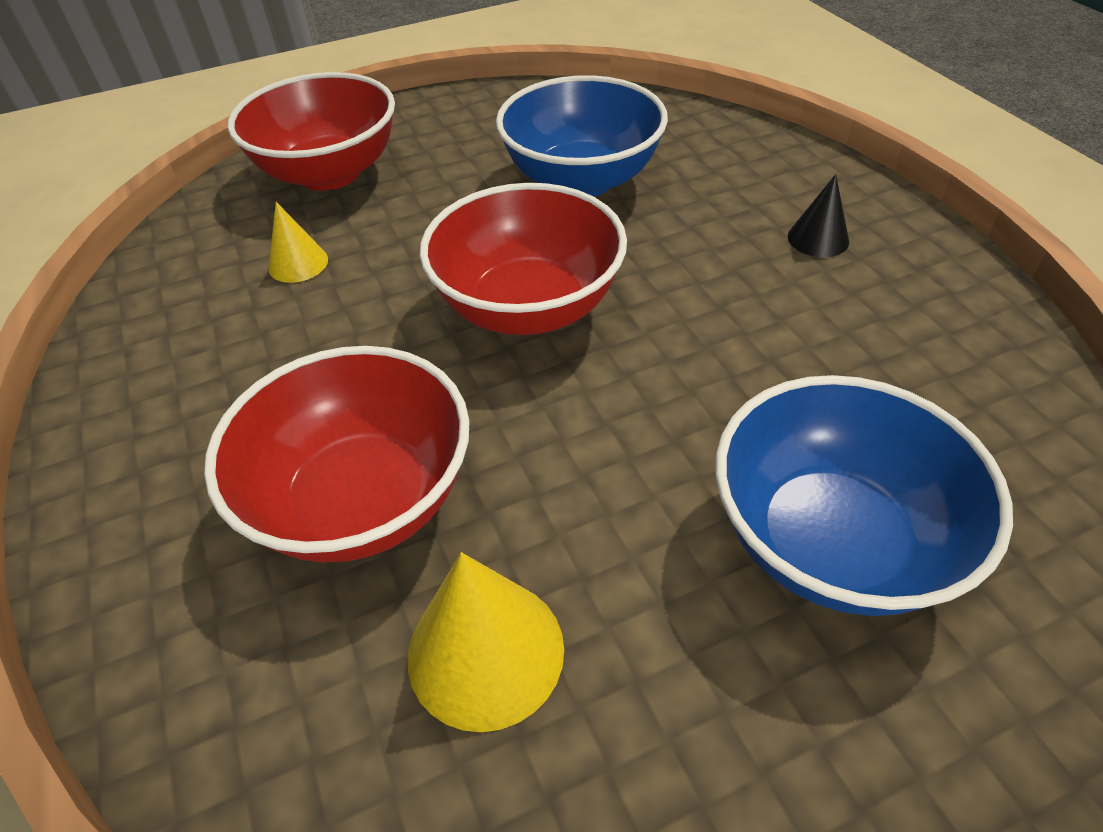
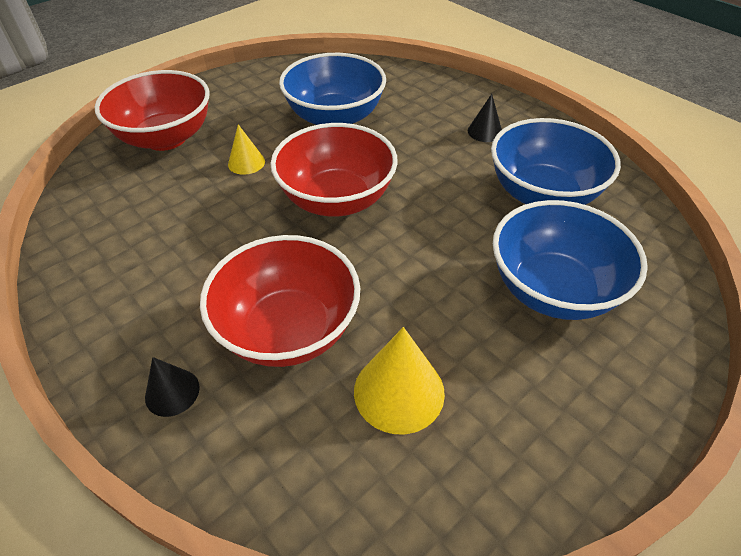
camera: 20 degrees left, 0 degrees up
(158, 553) = (172, 392): none -> black cone
(298, 263) = (174, 199): yellow cone -> yellow cone (246, 162)
(879, 364) = (542, 194): none -> blue bowl

